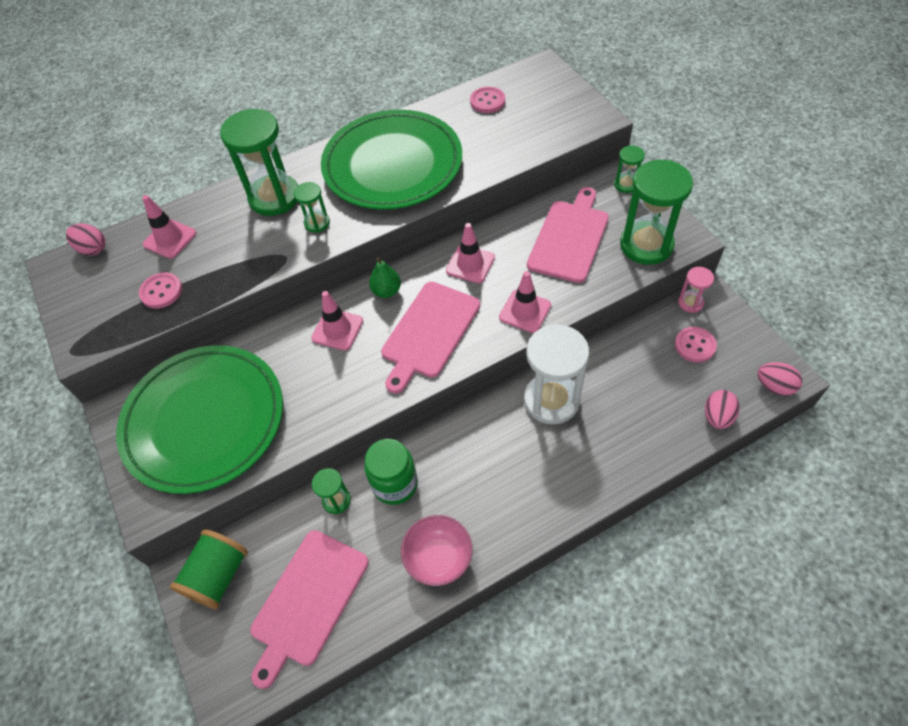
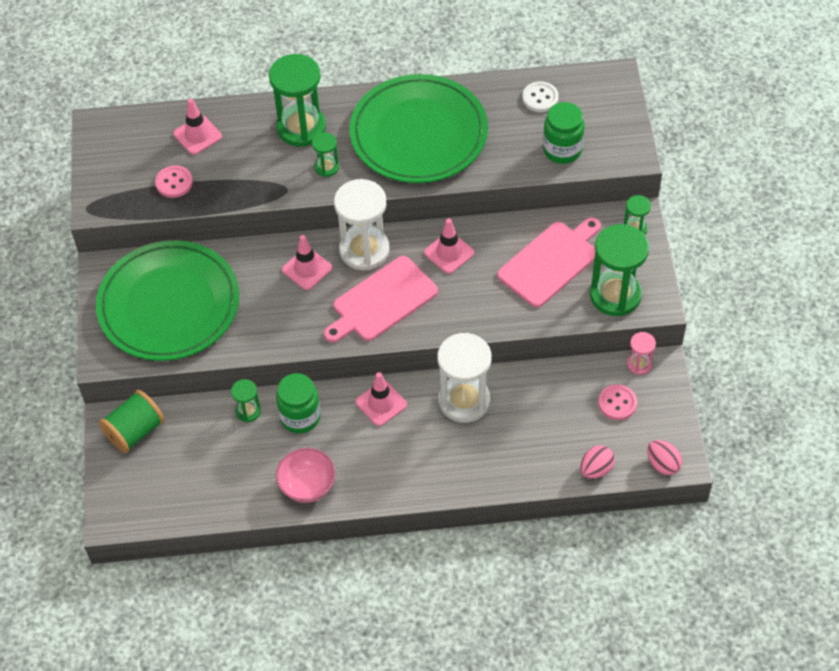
camera: 20 degrees right, 0 degrees up
(93, 249) = (131, 120): pink egg -> none
(308, 601) = (195, 476): pink cutting board -> none
(386, 291) = (364, 250): green pear -> white hourglass
(487, 101) = (540, 98): pink button -> white button
(525, 311) = (472, 314): pink traffic cone -> pink traffic cone (381, 403)
(533, 134) = (562, 150): none -> green jar

